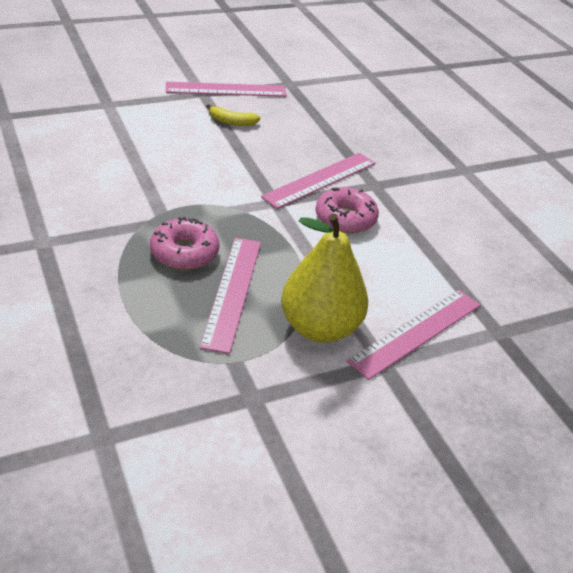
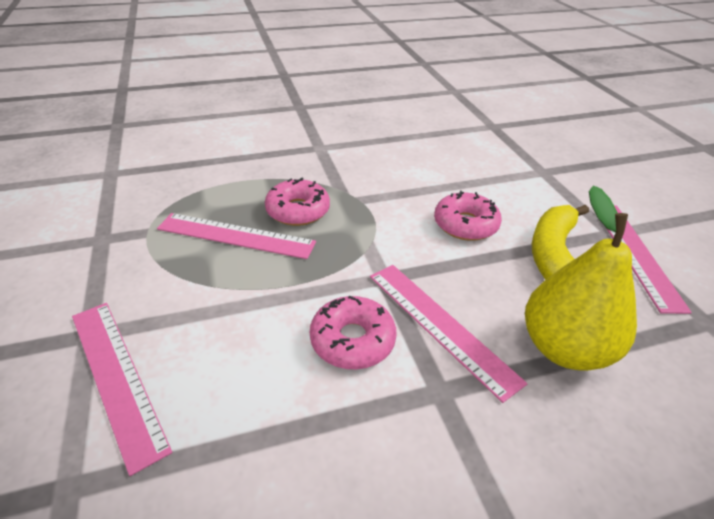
camera: 100 degrees right, 0 degrees up
(198, 155) = (465, 224): none -> pink donut
(232, 122) = (553, 253): yellow banana -> yellow banana, size x1.88
(319, 327) = (163, 290): yellow pear -> yellow pear (564, 348)

